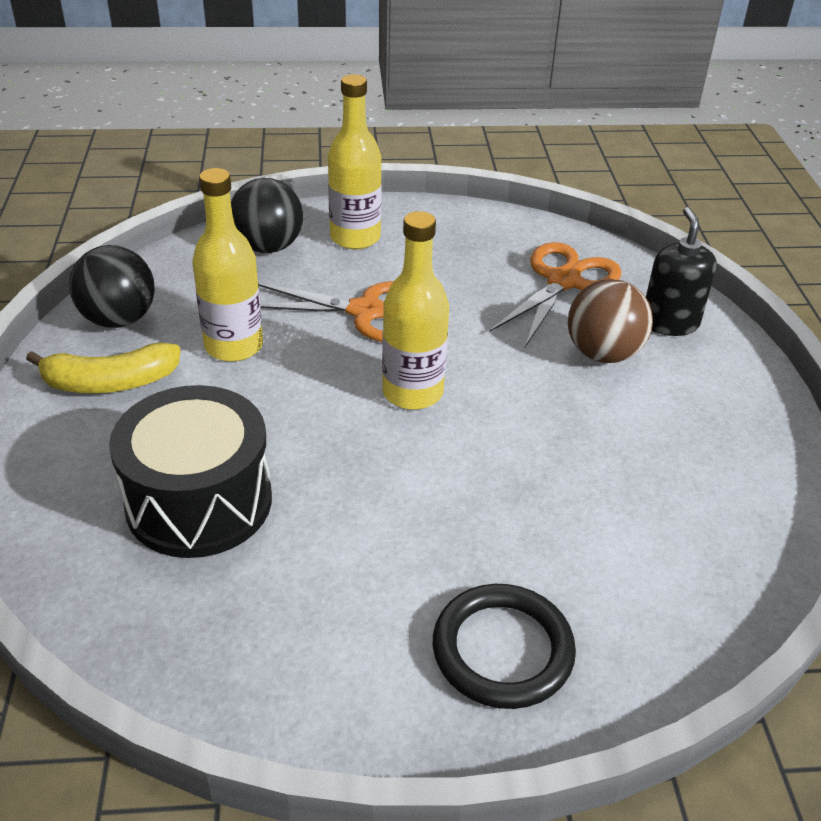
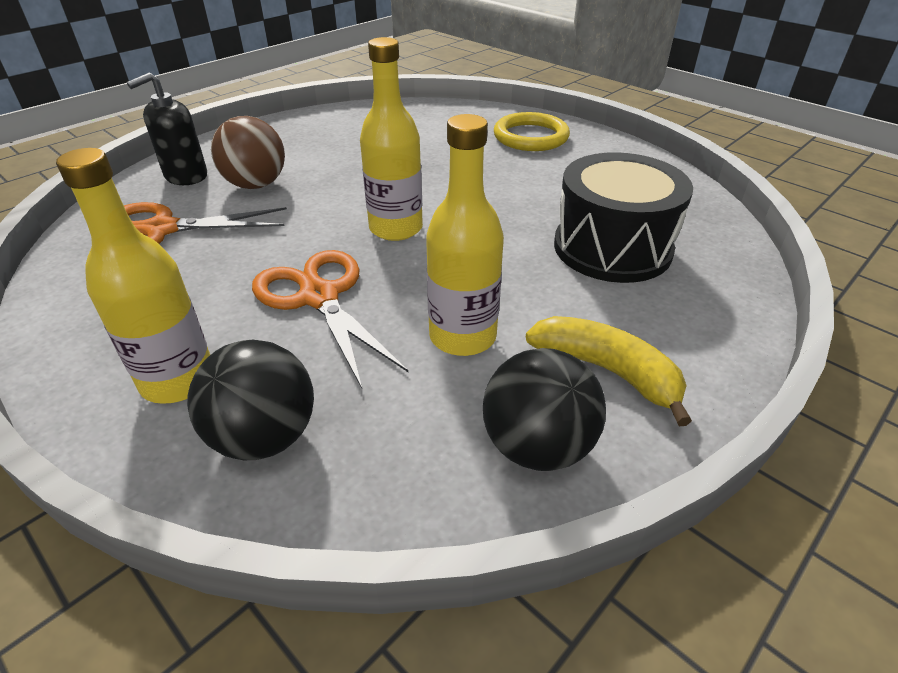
camera: 130 degrees left, 0 degrees up
(502, 650) = (530, 137): black ring -> yellow ring

